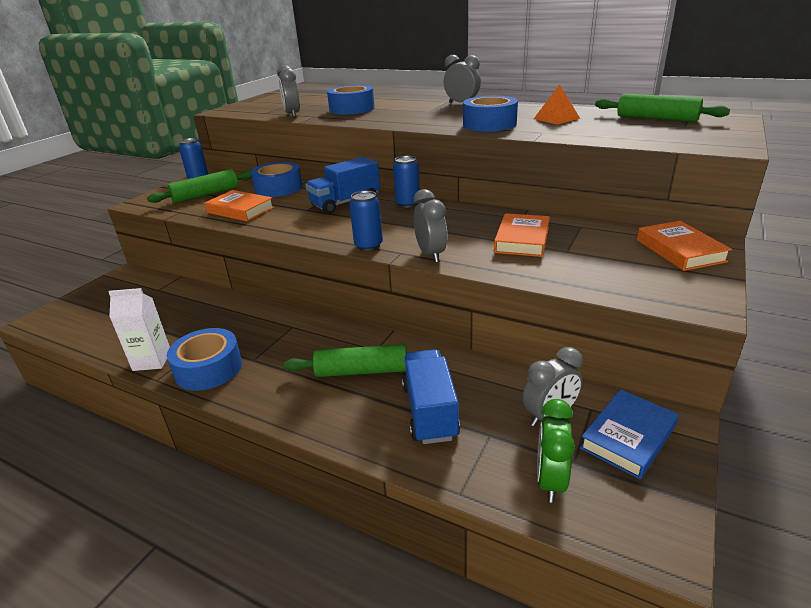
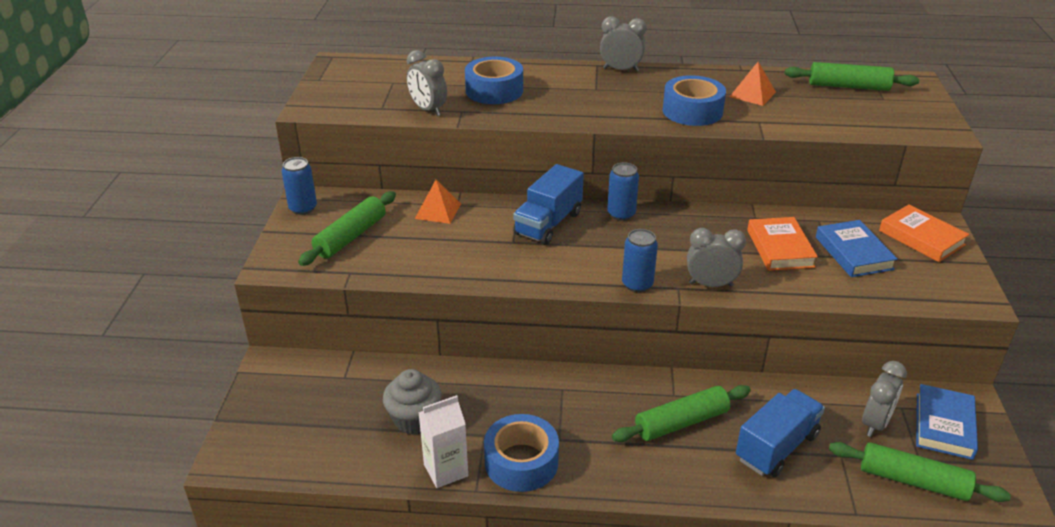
camera: 25 degrees left, 5 degrees up
(170, 323) = (414, 419): none -> grey cupcake
(240, 210) = (430, 256): orange book -> none
(278, 188) = (438, 211): blue tape -> orange pyramid
(430, 411) = (776, 447): blue truck -> blue truck turned 75 degrees clockwise
(431, 254) = (711, 284): grey clock -> grey clock turned 45 degrees counterclockwise
(550, 480) = (913, 481): green clock -> green rolling pin
(593, 252) = (853, 253): none -> blue book

